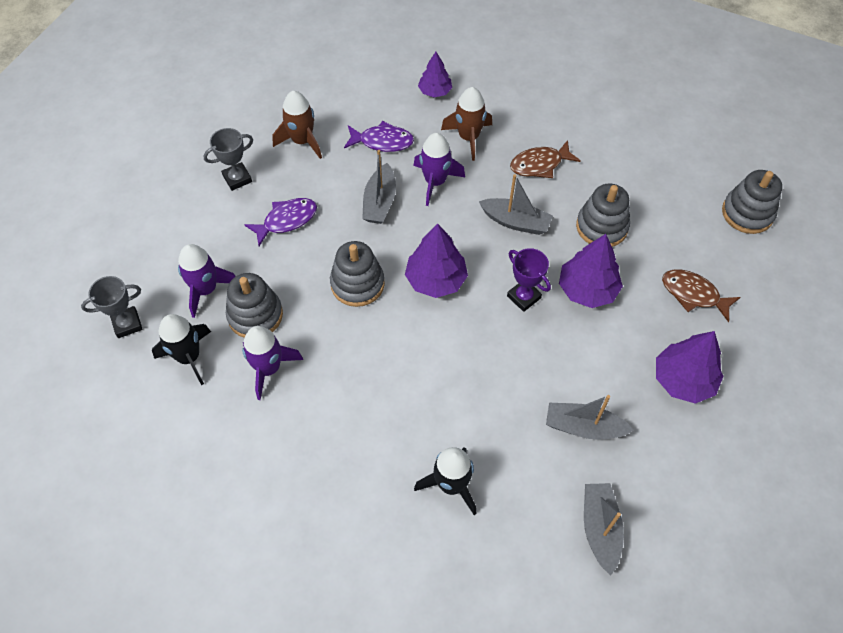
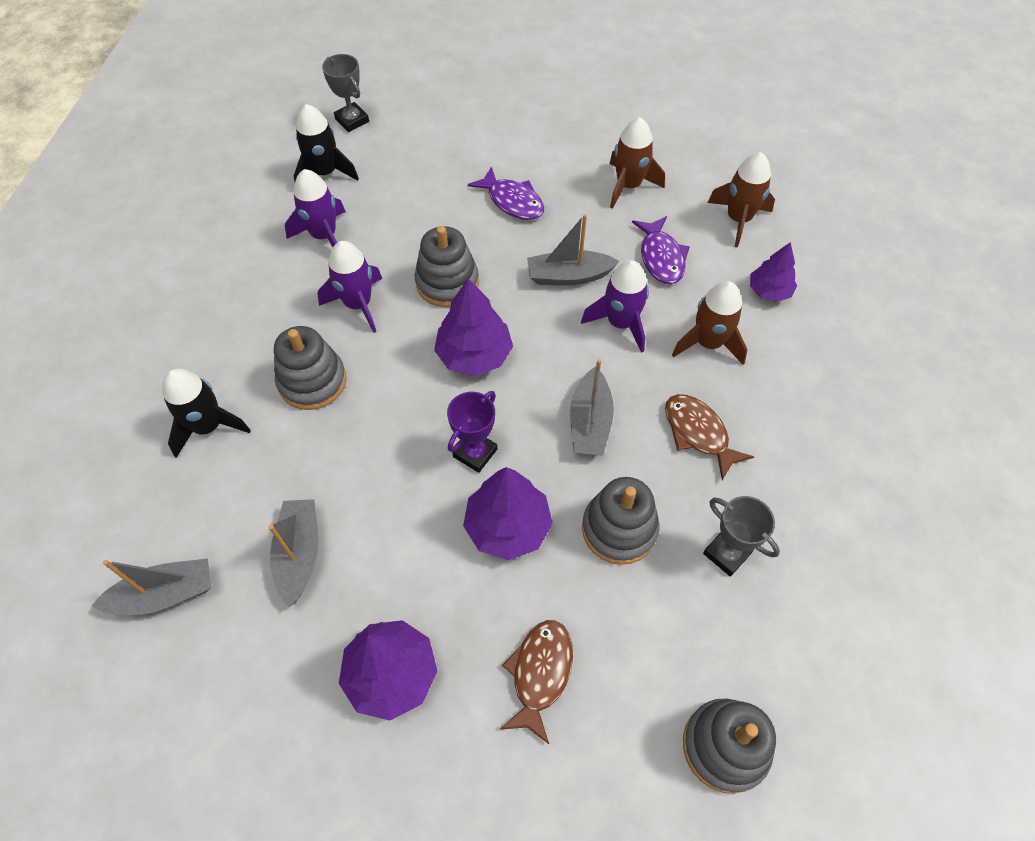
camera: 75 degrees right, 0 degrees up
(206, 290) = (405, 163): purple rocket -> purple rocket (358, 304)
(237, 178) = (553, 147): grey trophy -> grey trophy (726, 553)
(255, 315) = (384, 208): grey stacking toy -> grey stacking toy (312, 381)
(363, 87) = (738, 219): none -> brown rocket

